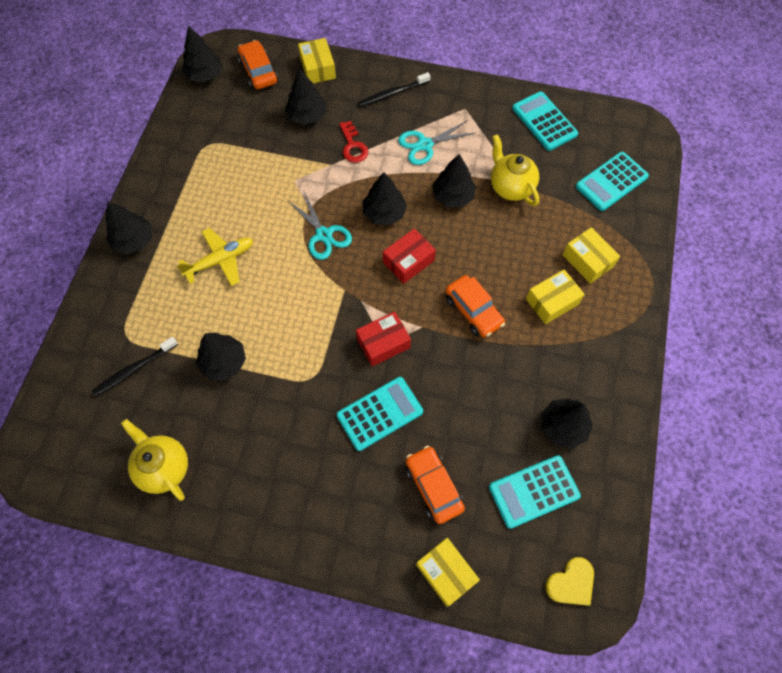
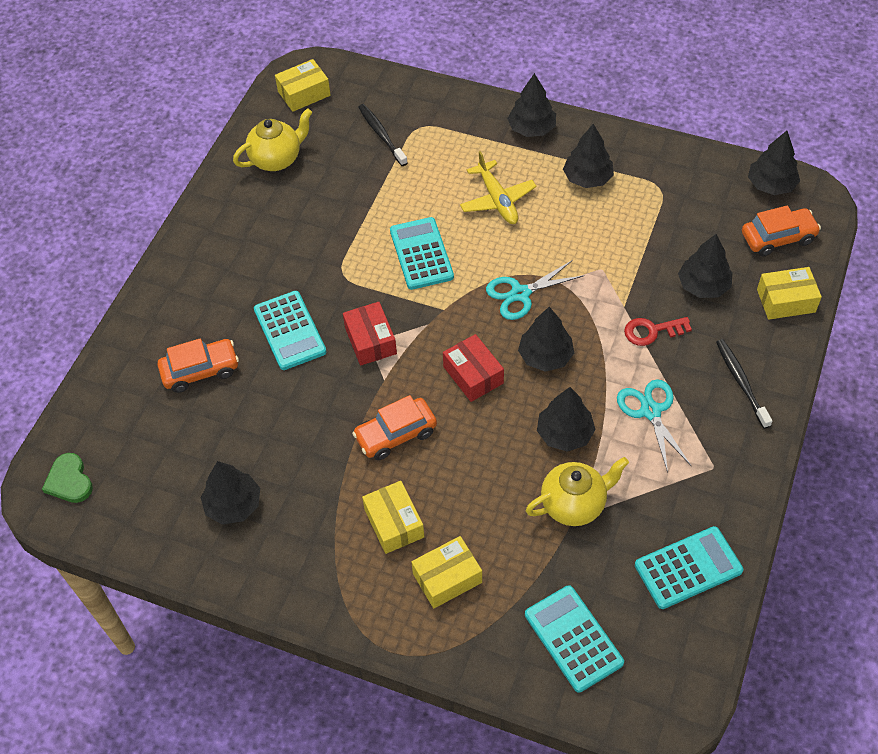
camera: 100 degrees right, 10 degrees down
(224, 362) = (375, 202): black tree -> black tree (587, 178)
(446, 573) = (114, 371): yellow box -> yellow box (304, 93)
(533, 491) = (170, 462): turquoise calculator -> turquoise calculator (421, 254)
(571, 583) = (69, 481): yellow heart -> green heart

